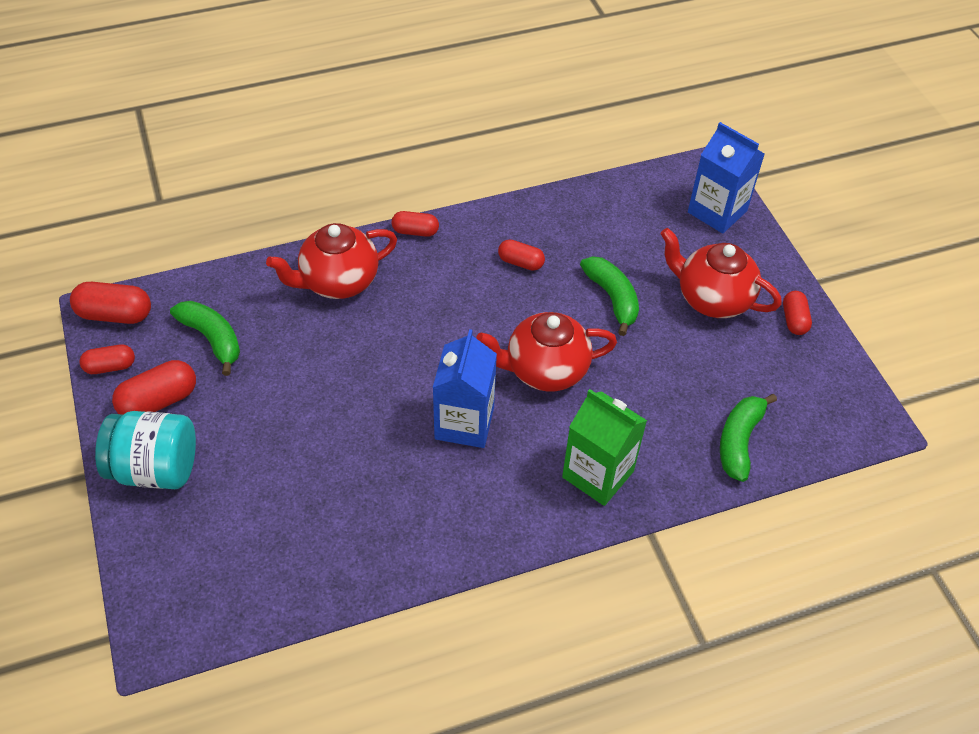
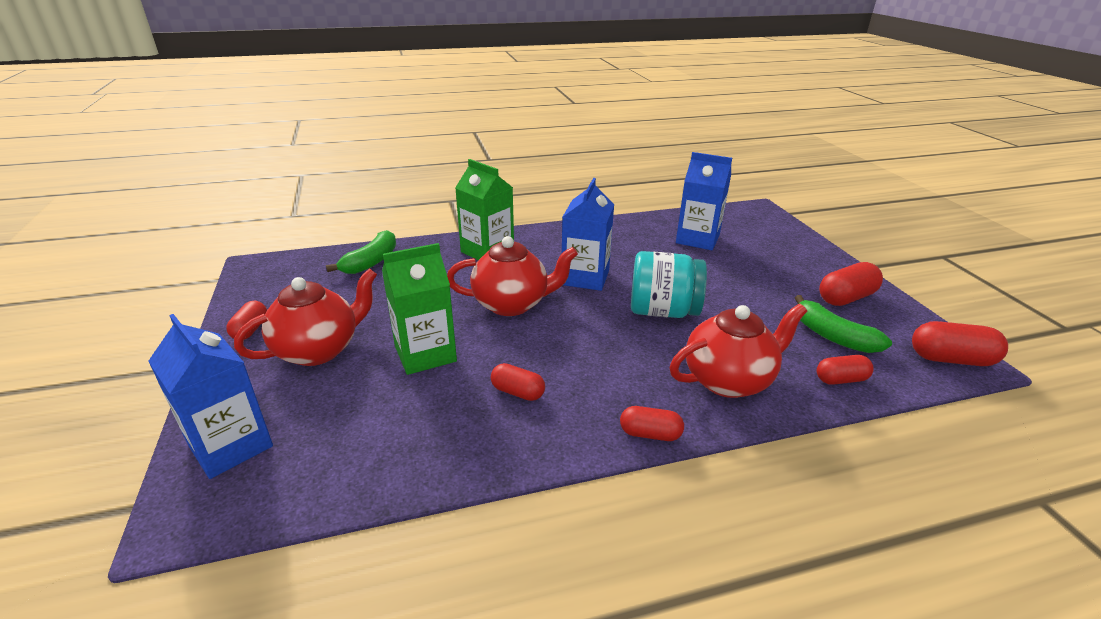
camera: 175 degrees left, 20 degrees down
(110, 366) = (911, 320): red capsule -> red capsule (840, 379)
(155, 468) = (815, 265): turquoise jar -> turquoise jar (663, 311)
(297, 526) = (697, 239): none -> blue carton
(612, 298) = (425, 354): green banana -> green carton
(711, 299) = (319, 350): red teapot -> red teapot turned 75 degrees counterclockwise

